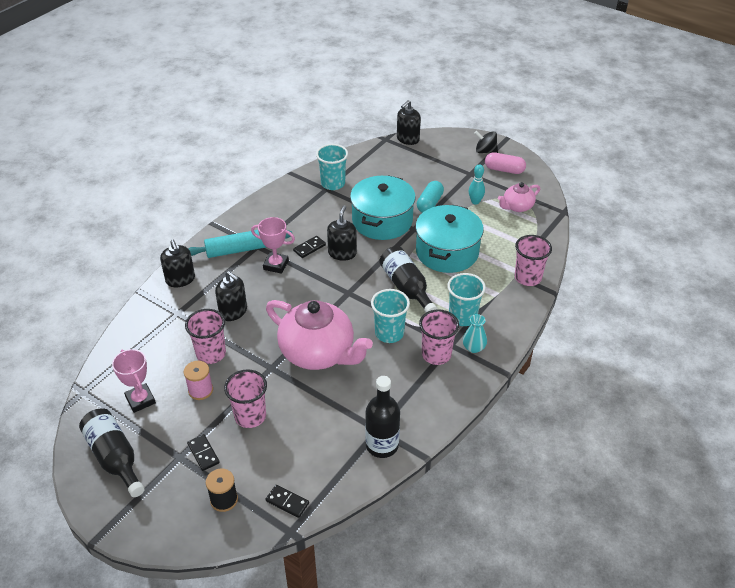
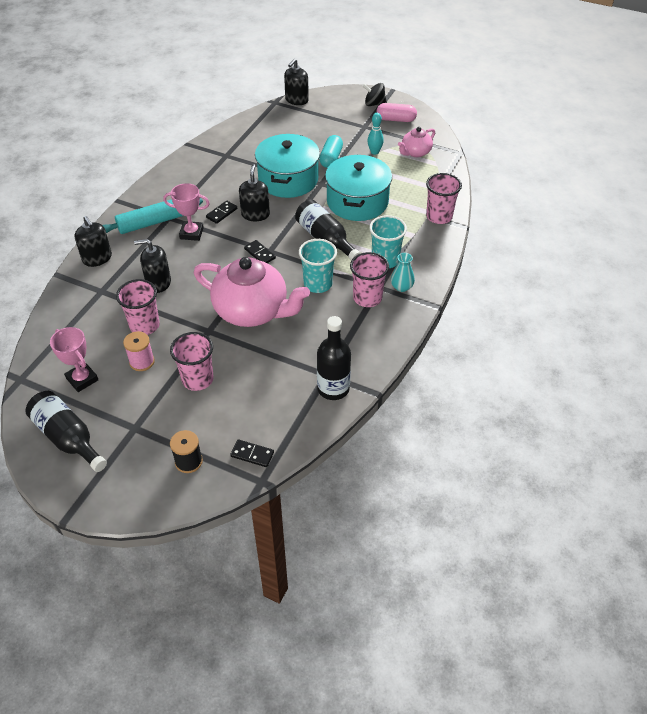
camera: 10 degrees left, 5 degrees up
(203, 453) = (158, 421): black domino -> black domino (260, 253)
(233, 311) = (158, 282): black soap dispenser -> black soap dispenser turned 150 degrees clockwise
(333, 183) = (232, 150): turquoise cup -> none

